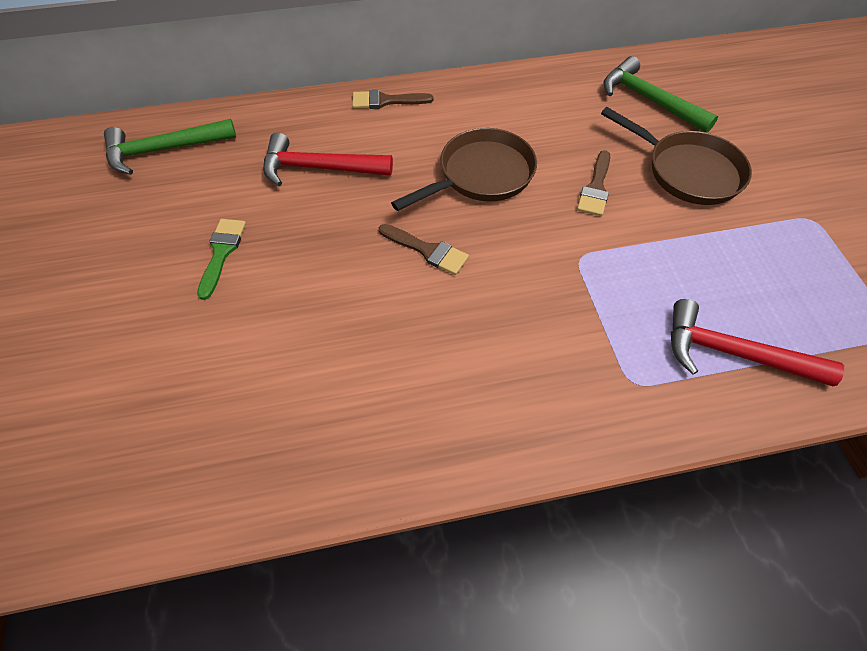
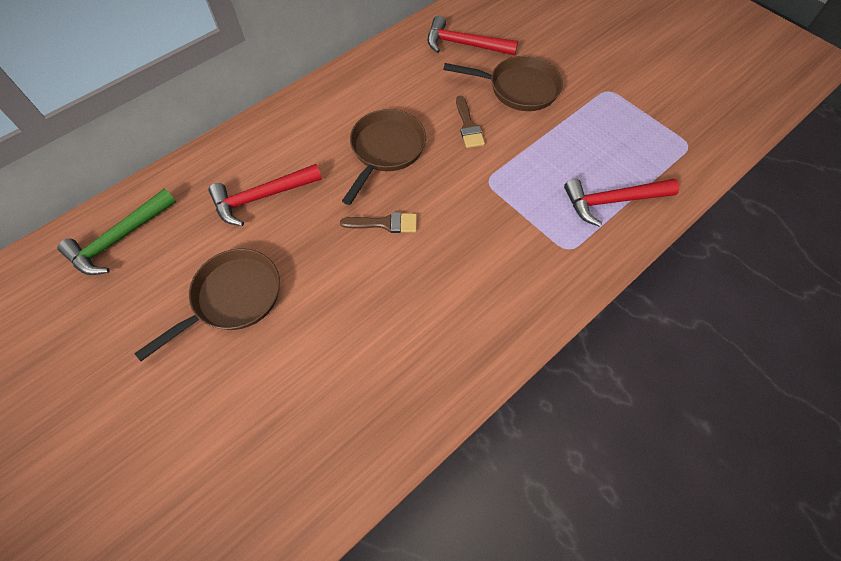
camera: 30 degrees left, 5 degrees up
(222, 252) = (233, 298): green brush -> brown pan
(386, 101) = (276, 121): brown brush -> none
(649, 100) = (464, 45): green hammer -> red hammer

